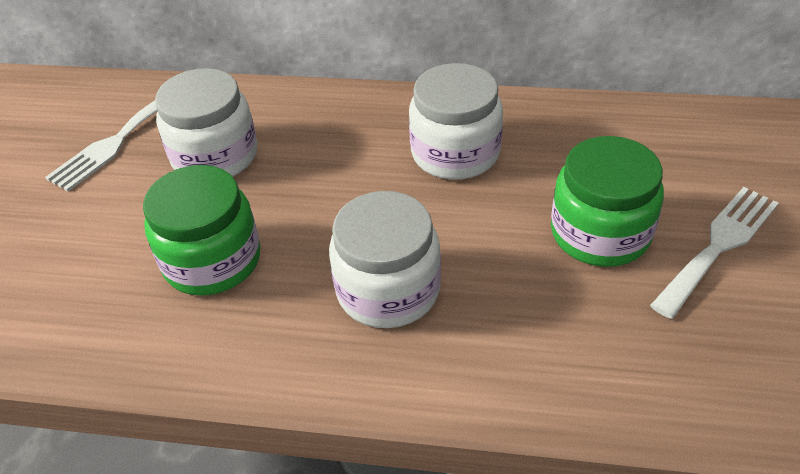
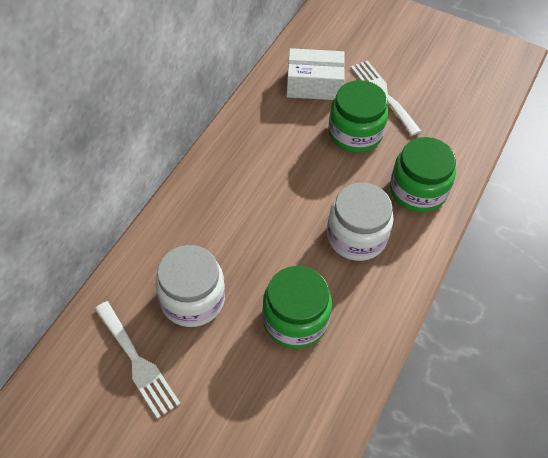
camera: 75 degrees left, 10 degrees up
(455, 153) = (261, 169): white jar -> none
(530, 348) = (418, 190): none -> green jar
(664, 159) = (314, 85): none -> white box

